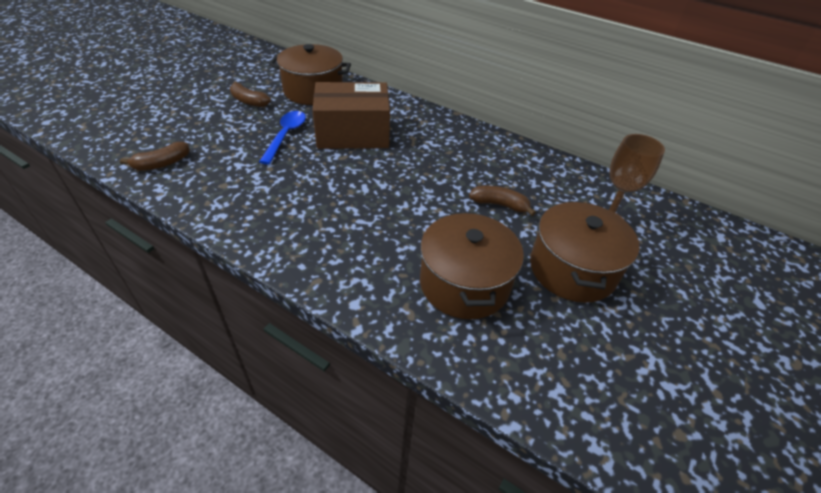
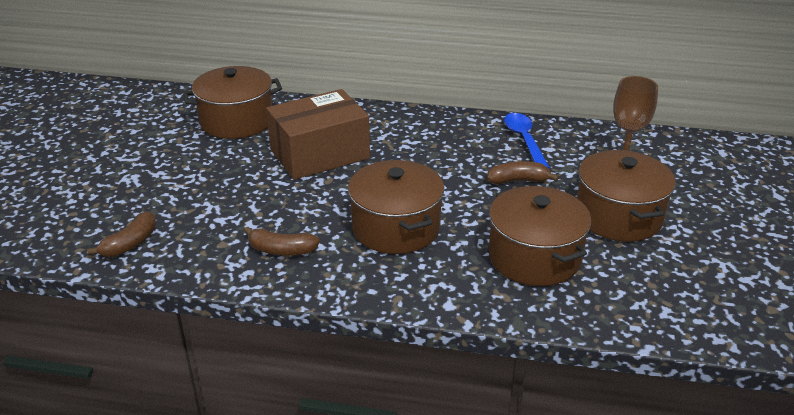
camera: 20 degrees left, 10 degrees down
(249, 101) = (170, 151): brown banana -> brown banana (281, 250)
(286, 136) = (247, 176): blue spoon -> blue spoon (524, 140)
(364, 215) = (396, 227): none -> brown pot

